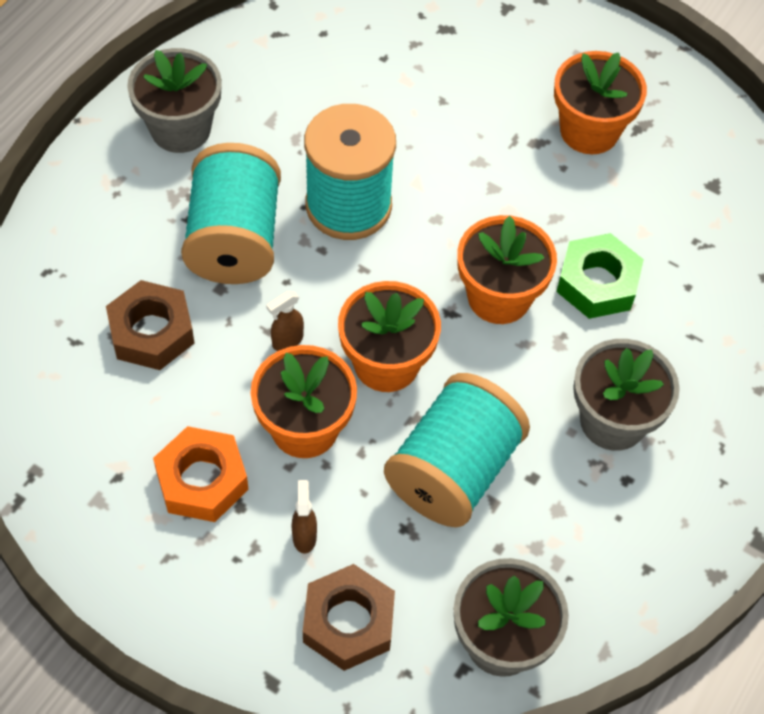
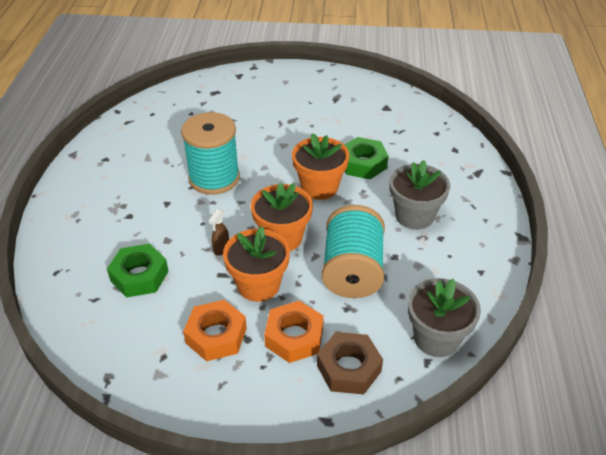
camera: 25 degrees left, 15 degrees down
(151, 332) = (139, 276): brown nut -> green nut
(180, 129) = (98, 178): grey flower pot -> none
(234, 240) = (161, 215): turquoise spool -> none
(304, 536) = (294, 337): brown spray bottle -> orange nut
(589, 131) = (313, 107): orange flower pot -> none

